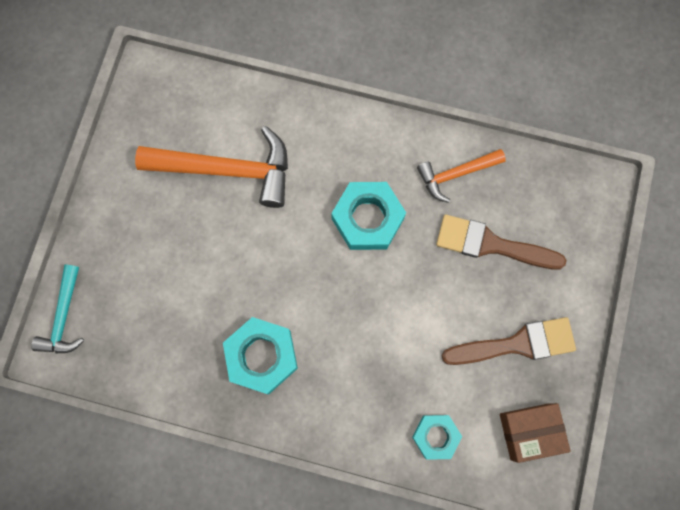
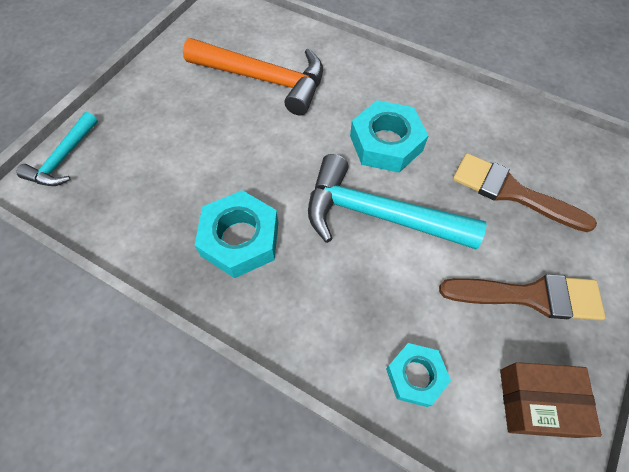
camera: 15 degrees right, 15 degrees down
(376, 299) = (377, 214): none -> turquoise hammer
(455, 174) = (482, 126): orange hammer -> none

